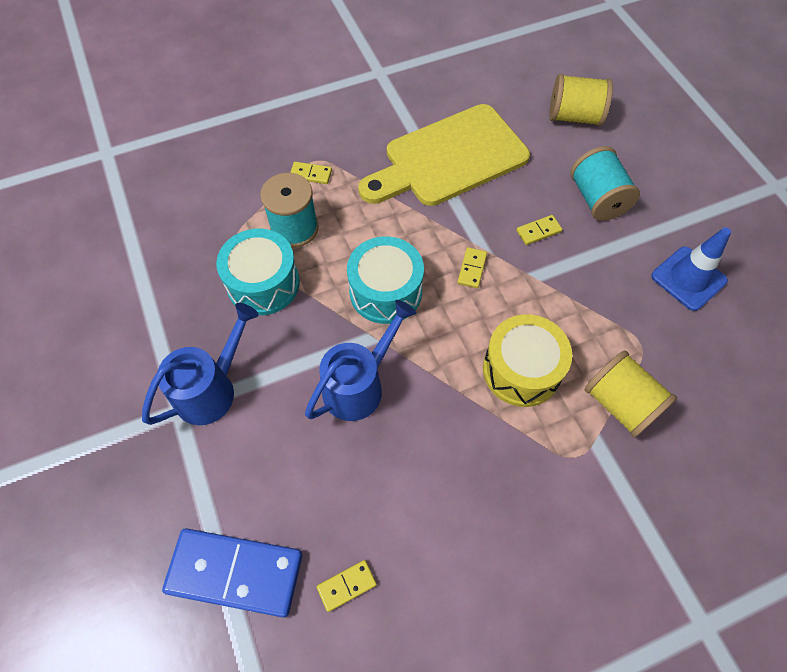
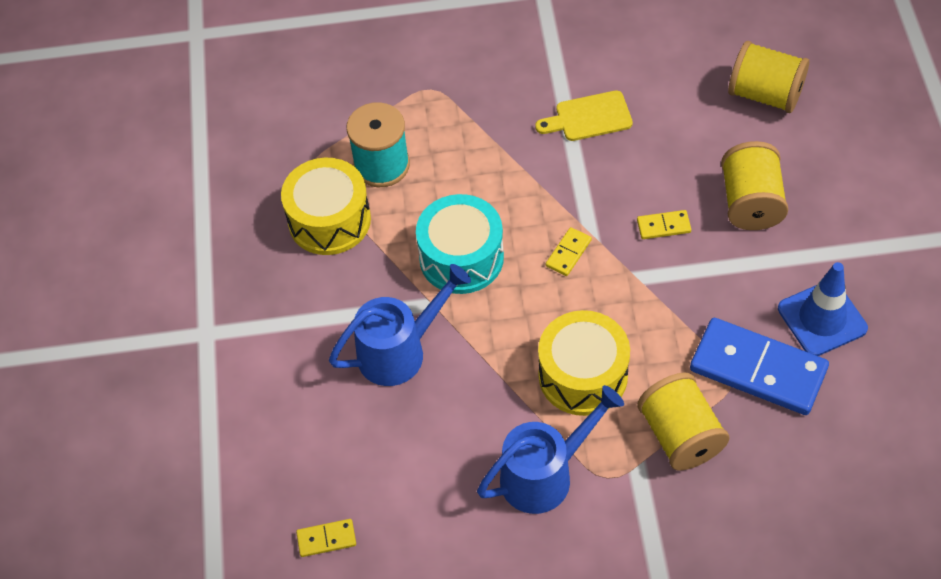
camera: 20 degrees right, 5 degrees down
(212, 388) = (245, 319): blue watering can -> blue watering can (545, 474)
(235, 573) = (222, 500): blue domino -> blue domino (758, 369)
(263, 283) = (329, 220): turquoise drum -> yellow drum
(311, 174) = (419, 105): yellow domino -> none
(449, 158) = (589, 117): yellow cutting board -> yellow cutting board, size x0.44
(597, 199) = (750, 202): turquoise spool -> yellow spool

